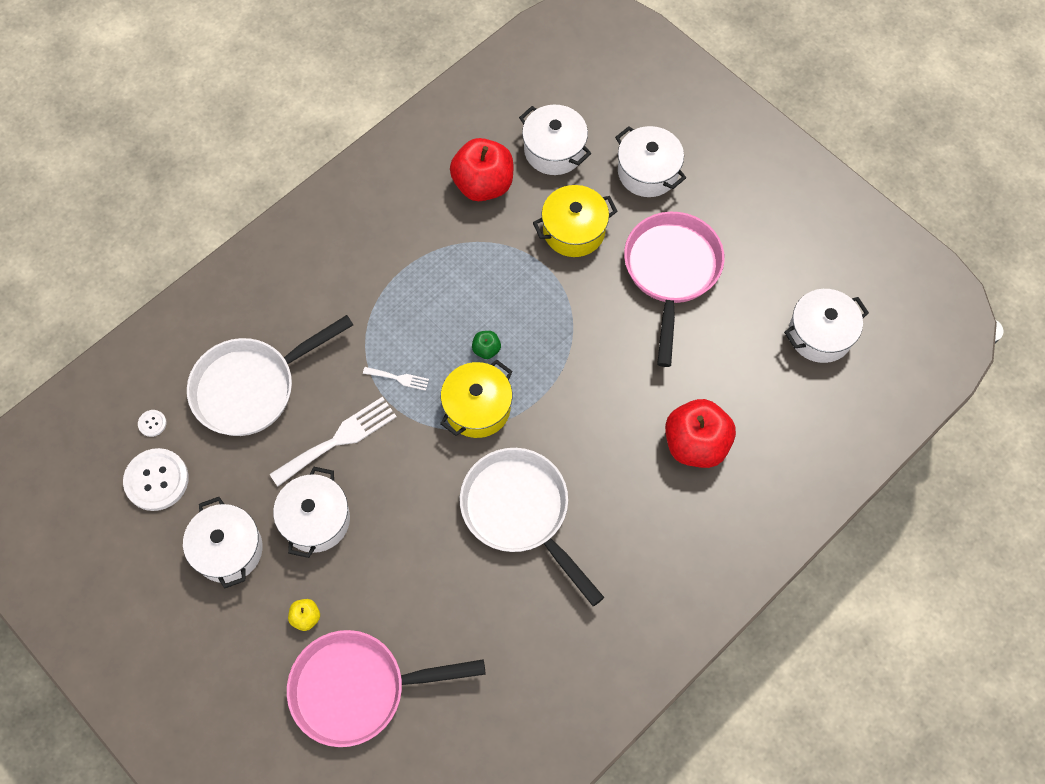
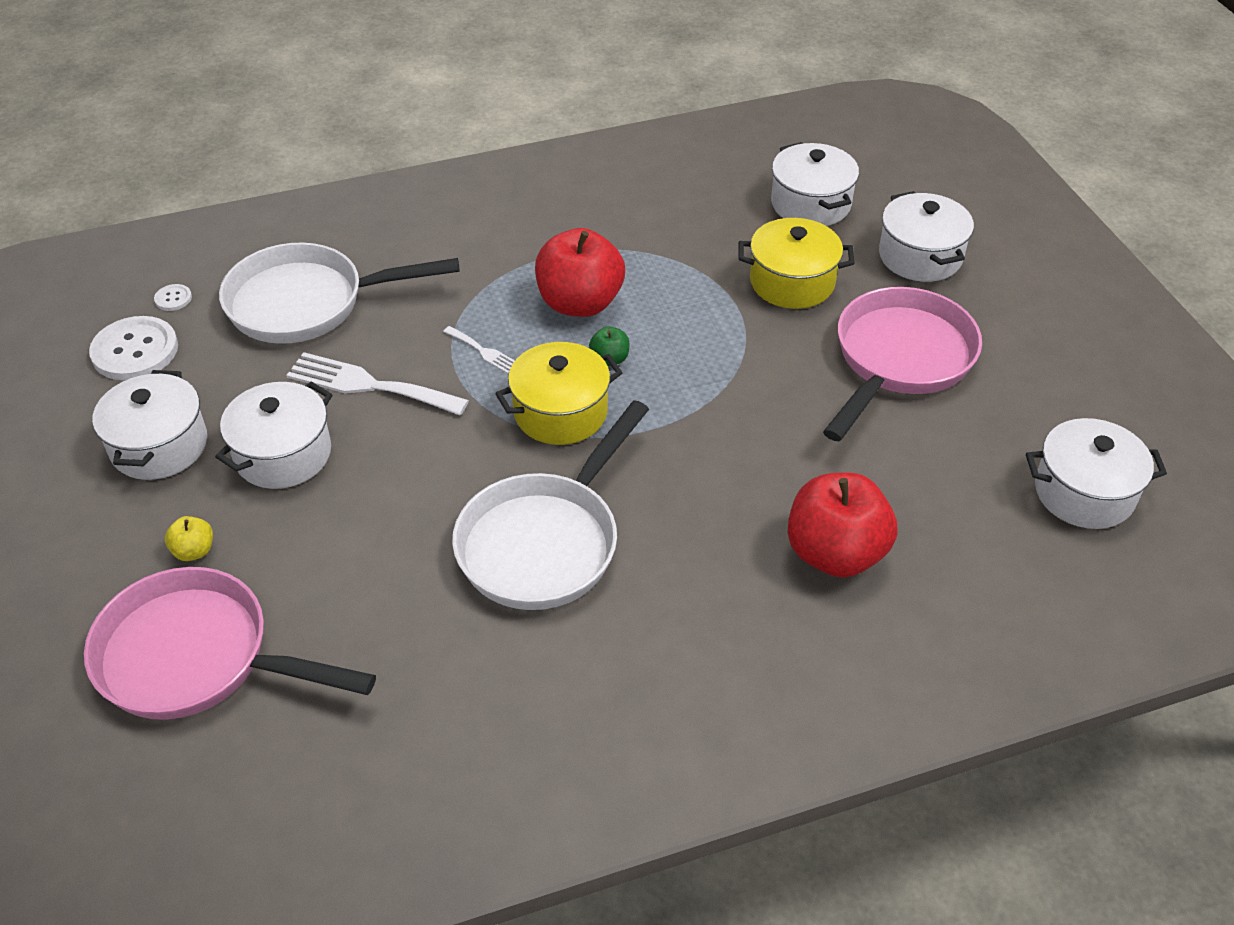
camera: 25 degrees right, 20 degrees down
(339, 439) = (369, 385): white fork -> white fork turned 150 degrees counterclockwise
(483, 184) = (704, 209): red apple -> red apple (580, 303)
(520, 512) = (545, 542): white pan -> white pan turned 135 degrees counterclockwise

